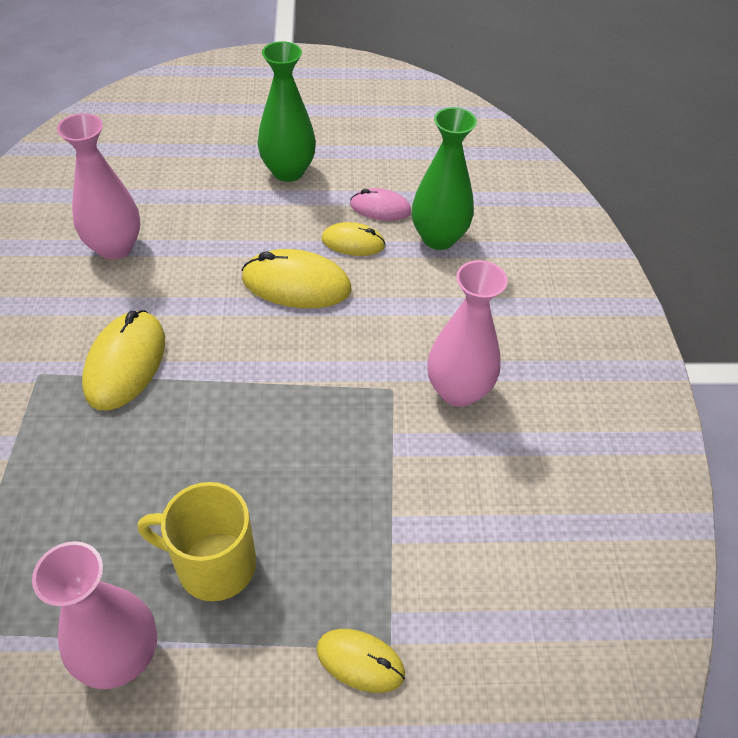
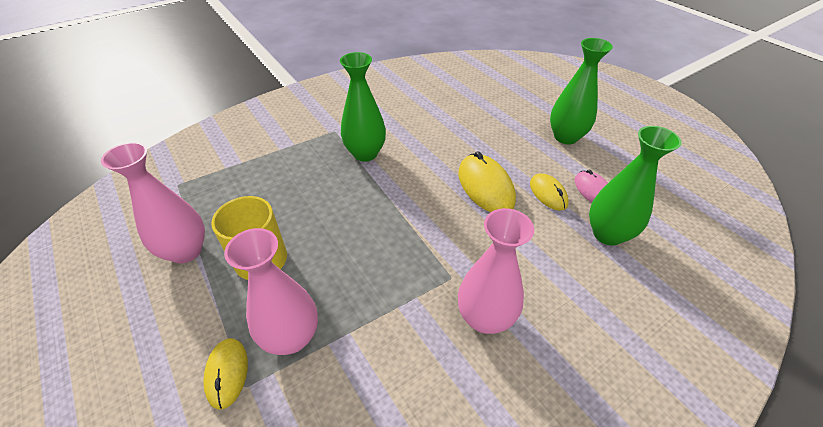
camera: 60 degrees right, 5 degrees down
(115, 247) = (434, 110): pink vase -> pink vase (291, 337)
(125, 363) = (365, 153): yellow mouse -> green vase

